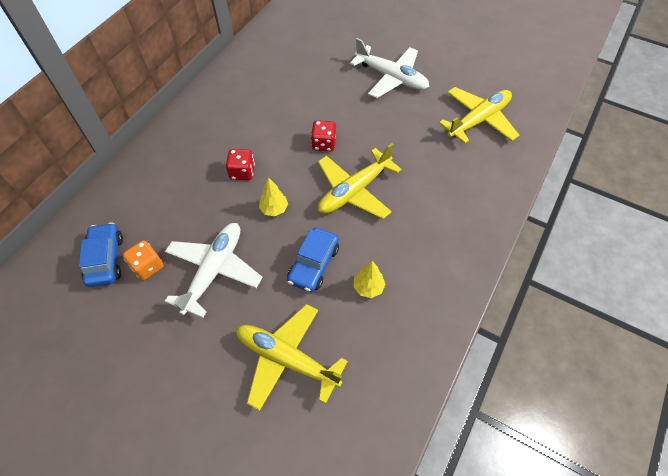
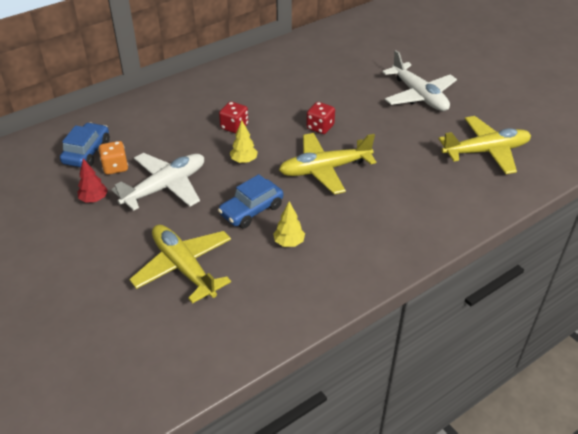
camera: 25 degrees right, 15 degrees down
(148, 316) = (94, 199): none -> red tree

